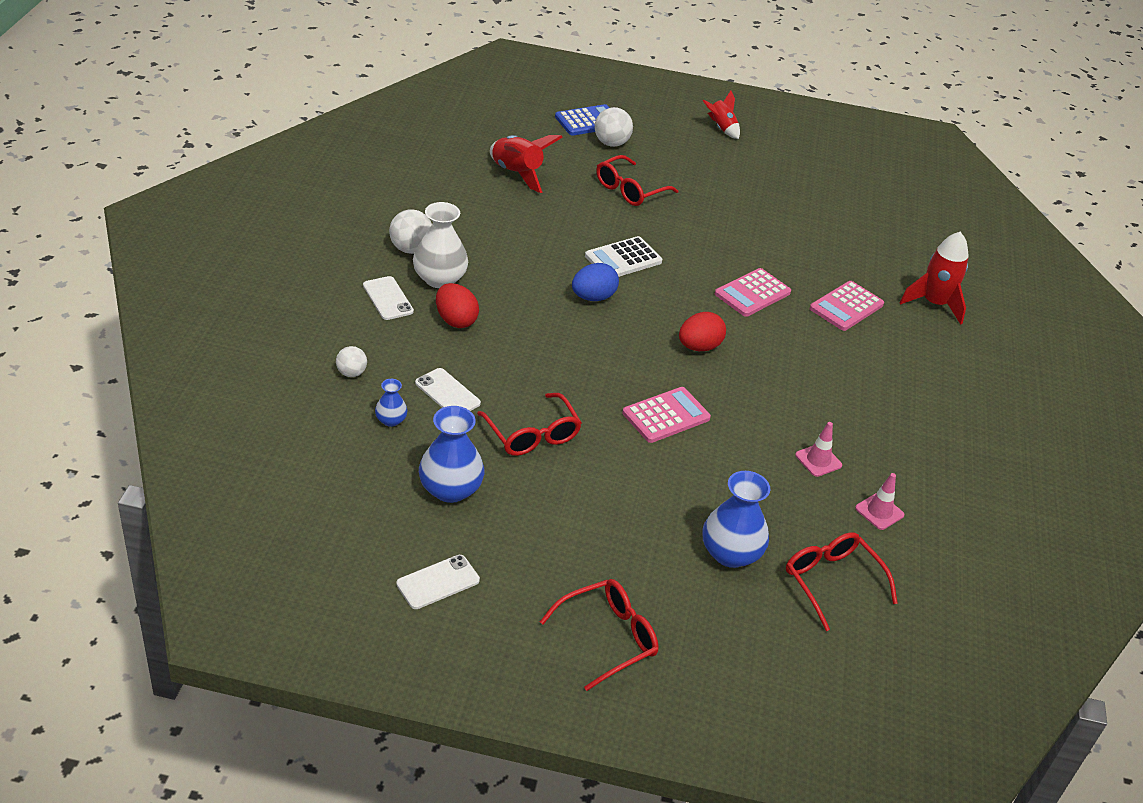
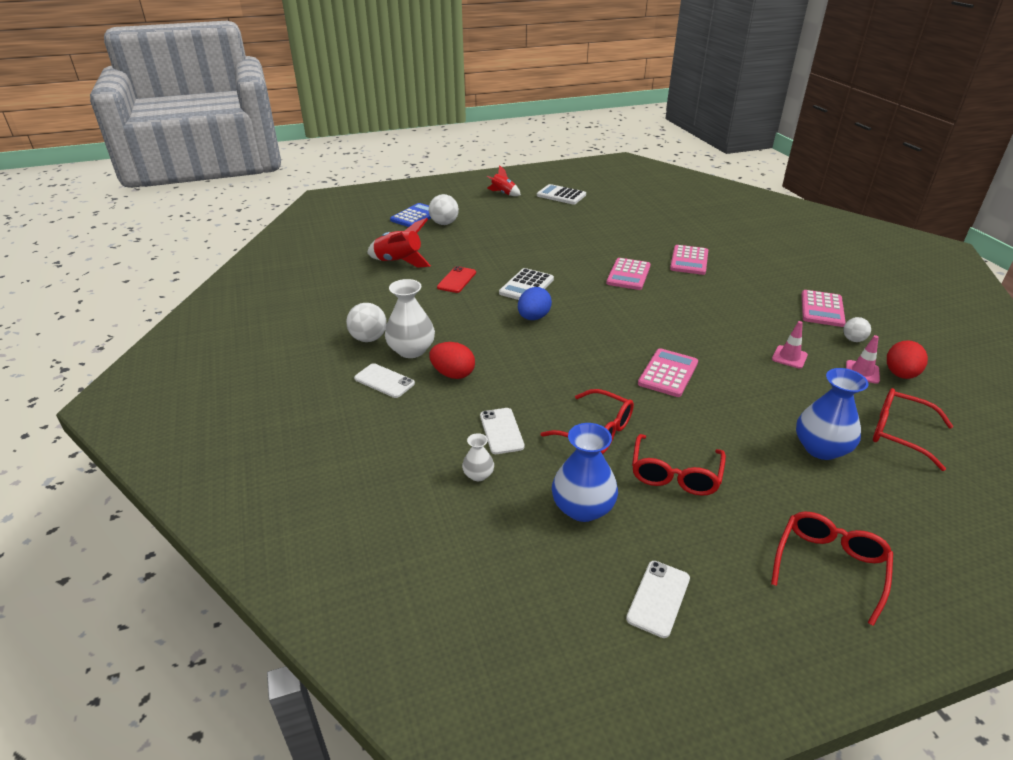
camera: 25 degrees left, 5 degrees down
(351, 373) = (408, 452): white ball -> white ball (853, 340)
(391, 420) = (478, 475): blue vase -> white vase
(447, 393) = (501, 431): white phone -> white phone turned 60 degrees clockwise
(556, 220) = (456, 280): none -> red phone
(629, 190) = (485, 245): red glasses -> red glasses (675, 475)
(699, 347) = (635, 320): red egg -> red egg (900, 374)
(790, 158) = (561, 195): none -> white calculator
(931, 430) = (822, 309): none -> pink calculator
(934, 304) = (731, 240): red rocket -> none

